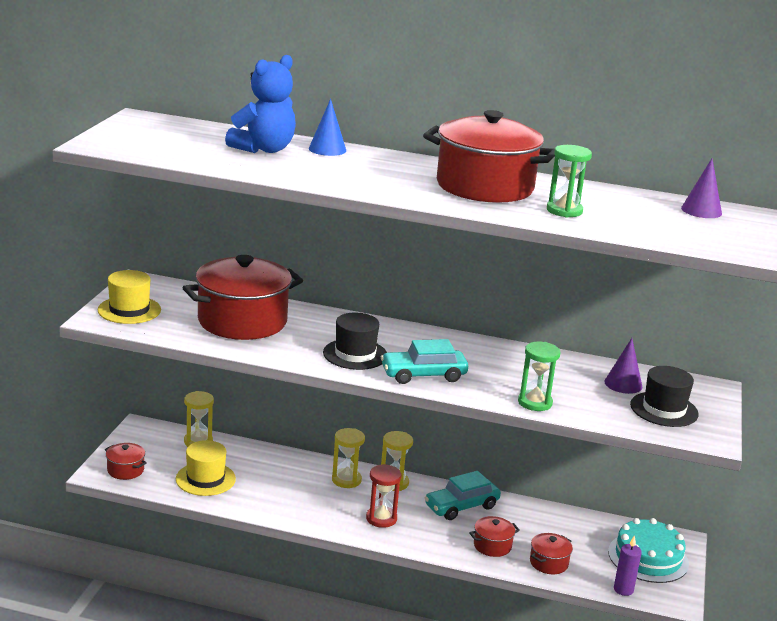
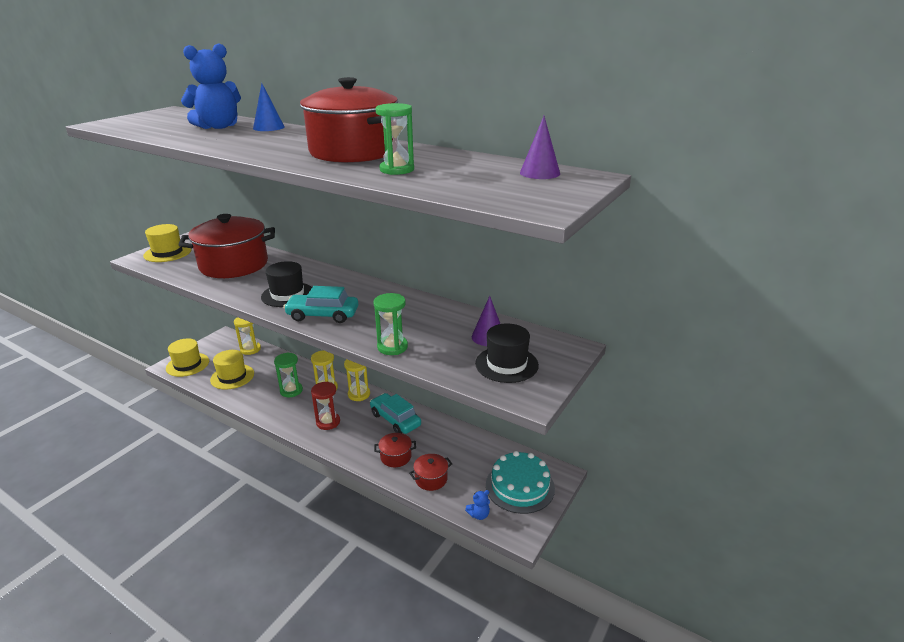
camera: 20 degrees right, 5 degrees up
(125, 470) = (187, 365): red pot -> yellow hat
(302, 488) = (291, 390): none -> green hourglass
(461, 506) = (395, 419): turquoise car -> turquoise car turned 60 degrees clockwise
(623, 590) = (479, 515): purple candle -> blue teddy bear

